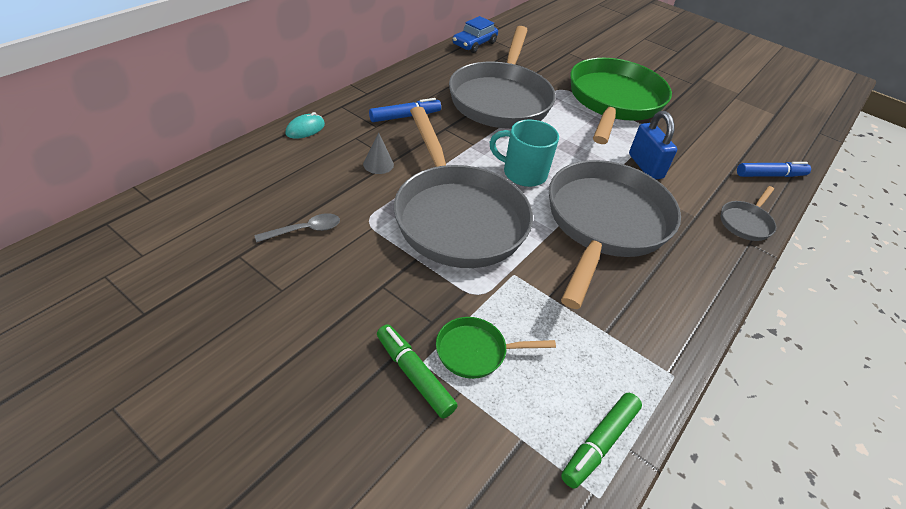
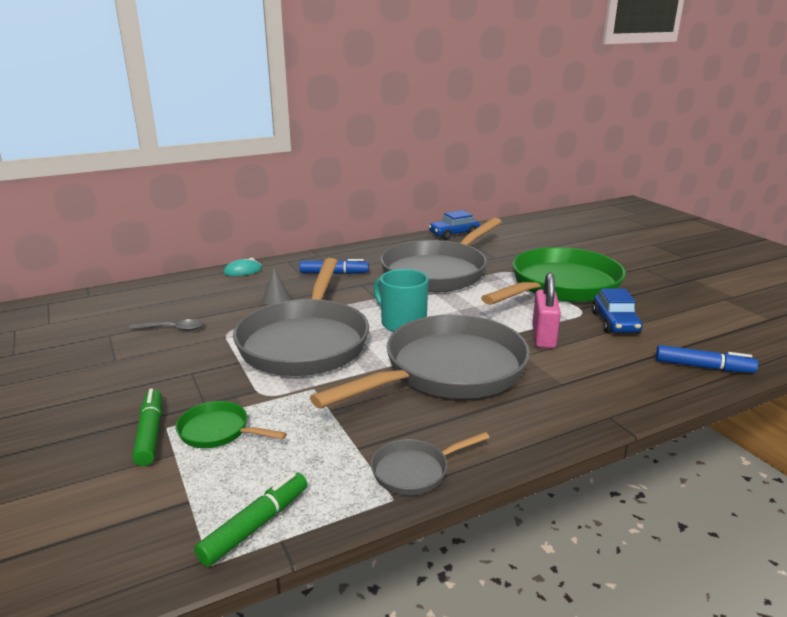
camera: 30 degrees right, 20 degrees down
(599, 443) = (256, 525): green marker -> green marker turned 150 degrees clockwise
(645, 166) = (543, 337): blue padlock -> pink padlock
(683, 138) = (615, 322): none -> blue car
(746, 222) = (624, 399): grey pan -> grey pan (415, 471)

